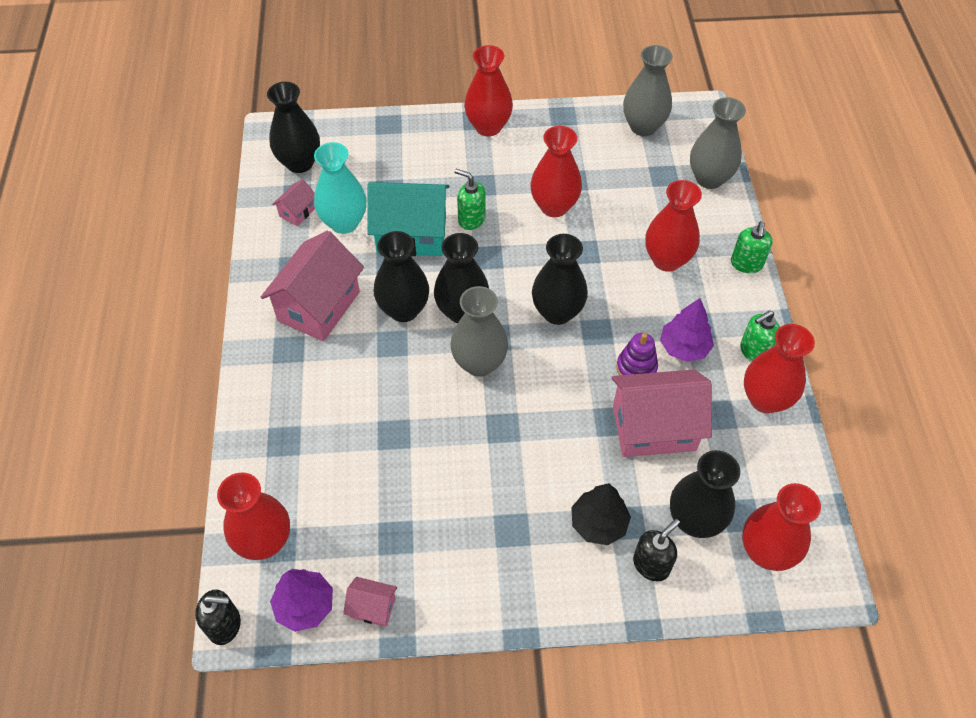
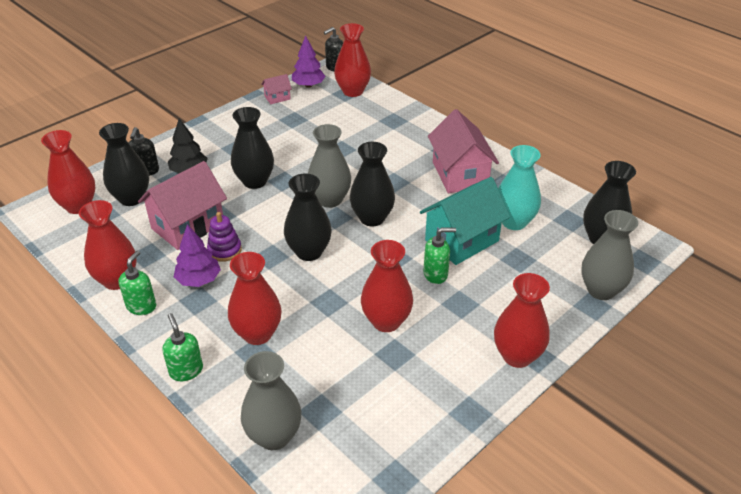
camera: 140 degrees right, 15 degrees down
(297, 212) = (551, 210): pink house -> none
(404, 310) = (409, 199): black vase -> black vase (255, 181)
(643, 126) = (384, 454): grey vase -> grey vase (601, 290)

